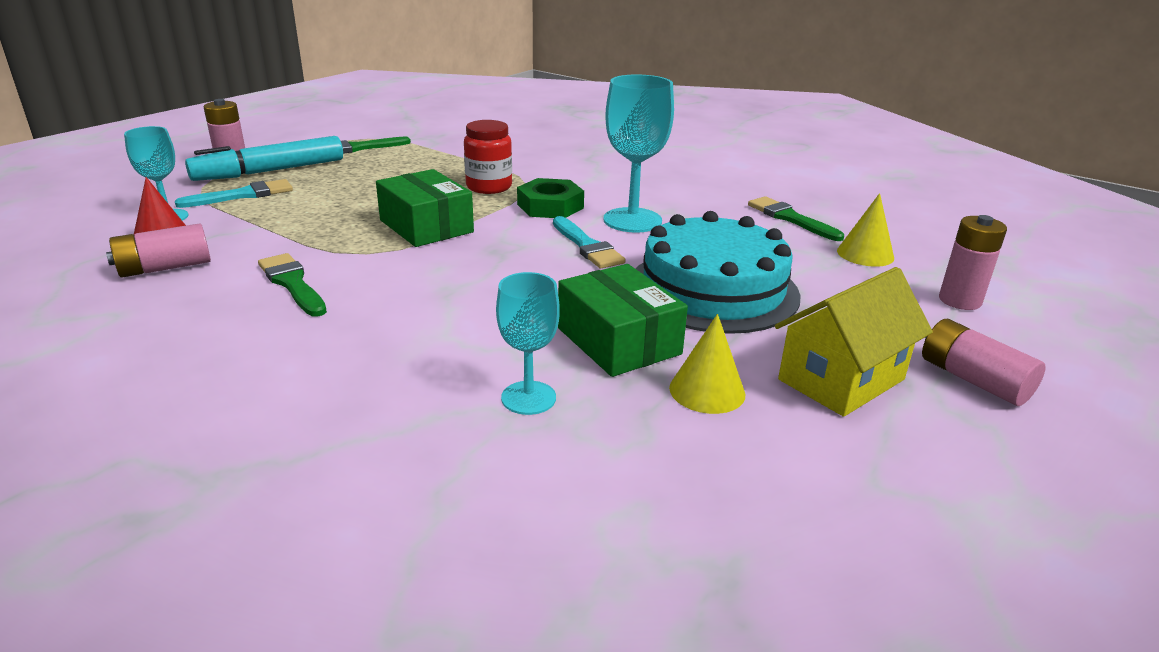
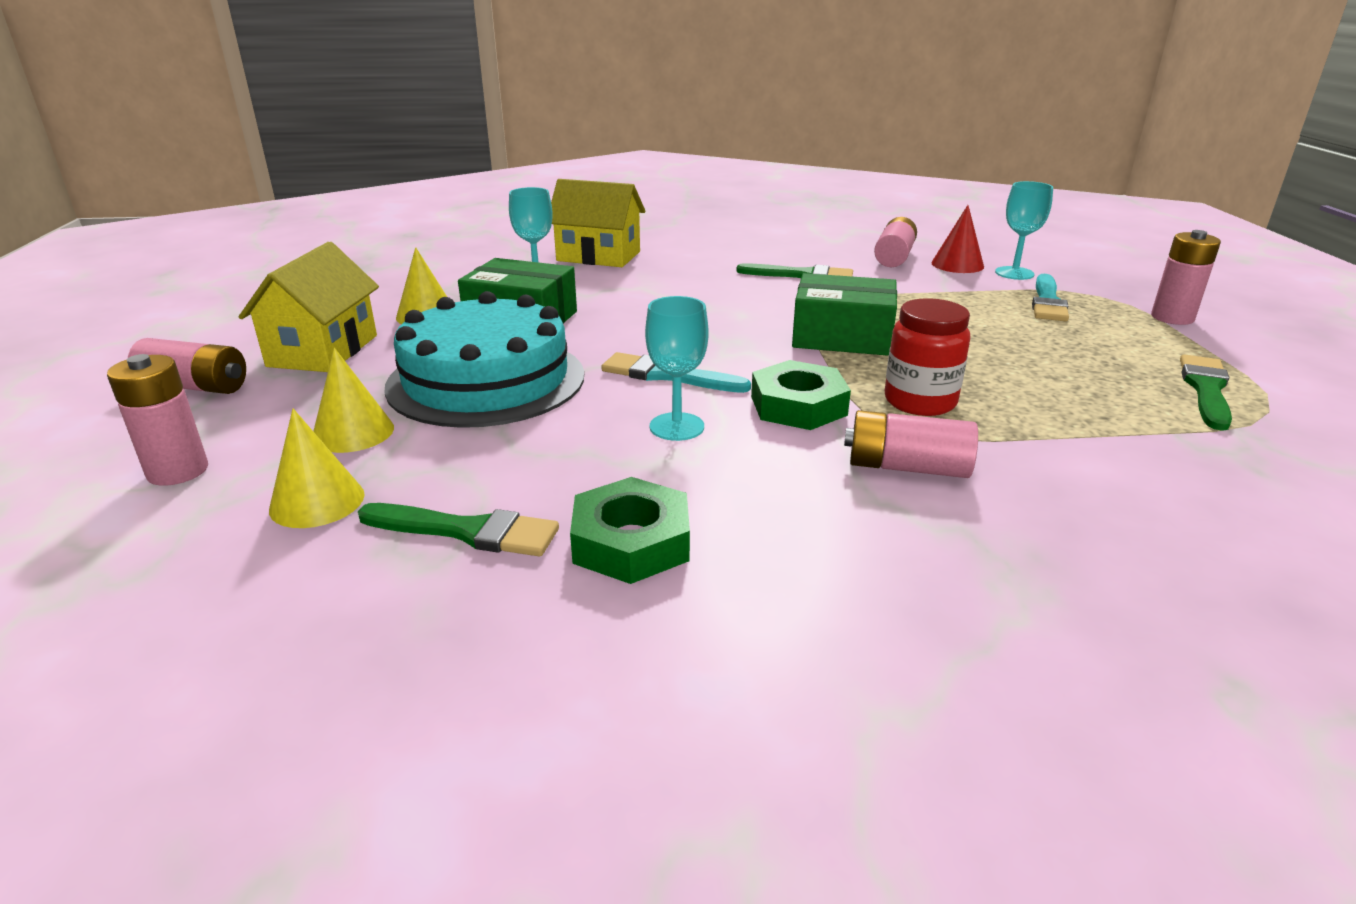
camera: 140 degrees right, 0 degrees up
(270, 171) = (1128, 326): turquoise marker -> none
(383, 417) = (598, 256): none -> yellow house
(562, 174) = (907, 467): none -> pink battery
(632, 220) = (677, 427): turquoise goblet -> turquoise goblet, size x0.62
(720, 194) = (631, 542): none -> green nut
(833, 285) = (353, 432): none -> yellow cone

